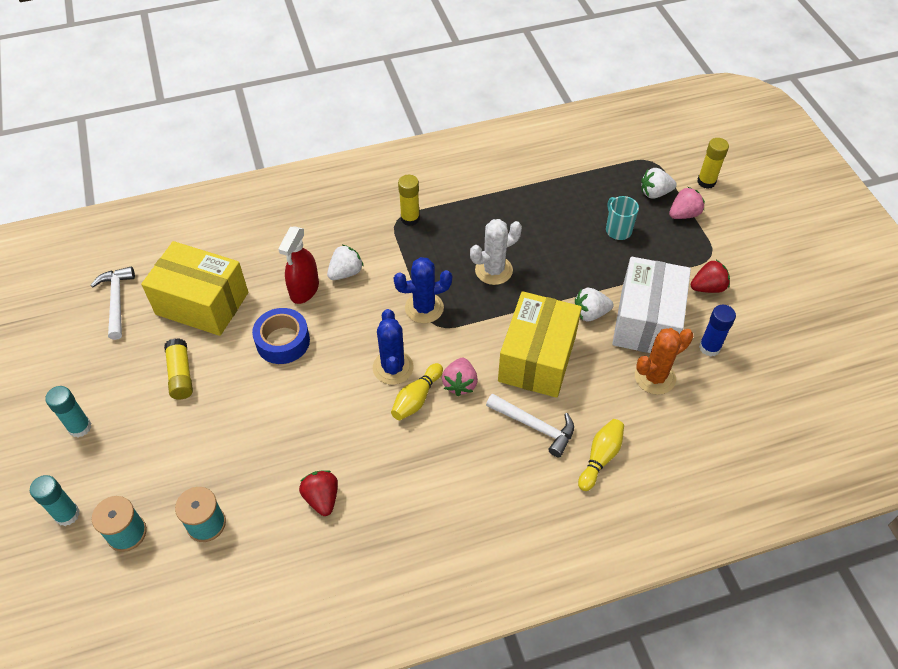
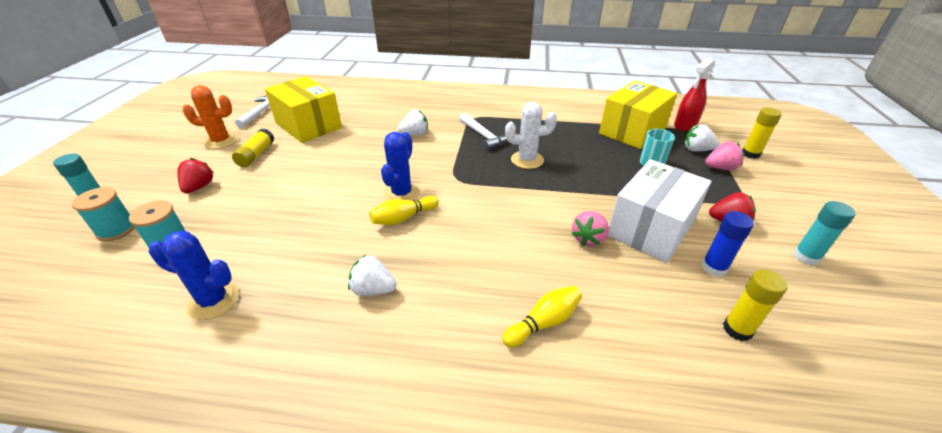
camera: 25 degrees right, 15 degrees down
(80, 427) = (167, 162): turquoise glue stick -> turquoise glue stick (806, 257)
(283, 341) = (338, 157): blue tape -> none
(304, 289) = (379, 135): red spray bottle -> red spray bottle (685, 125)
(322, 498) = (268, 259): red strawberry -> red strawberry (199, 187)
(410, 218) = (483, 119): yellow glue stick -> yellow glue stick (737, 329)
(424, 308) = (455, 166): blue cactus -> blue cactus (213, 301)
(460, 384) = (447, 220): pink strawberry -> pink strawberry (588, 239)
(535, 426) = (492, 272): white hammer -> white hammer (483, 136)
(537, 358) = (527, 223): yellow box -> yellow box (632, 131)
(590, 313) = (596, 207): white strawberry -> white strawberry (373, 289)
(655, 377) = (640, 273): orange cactus -> orange cactus (221, 141)

